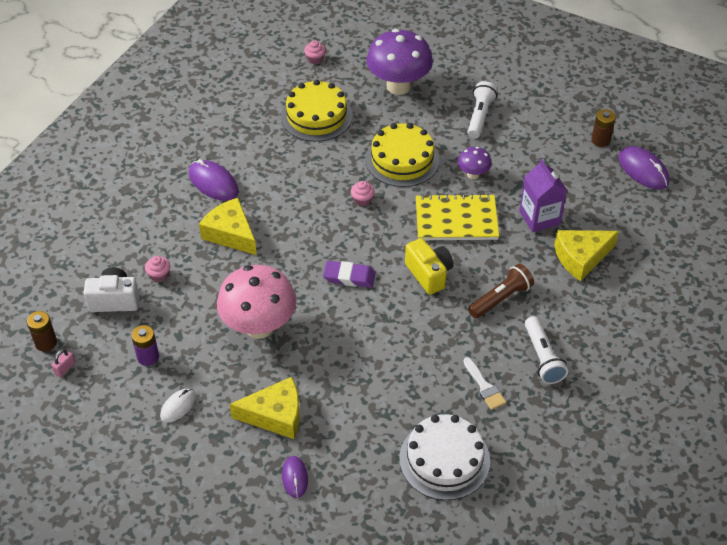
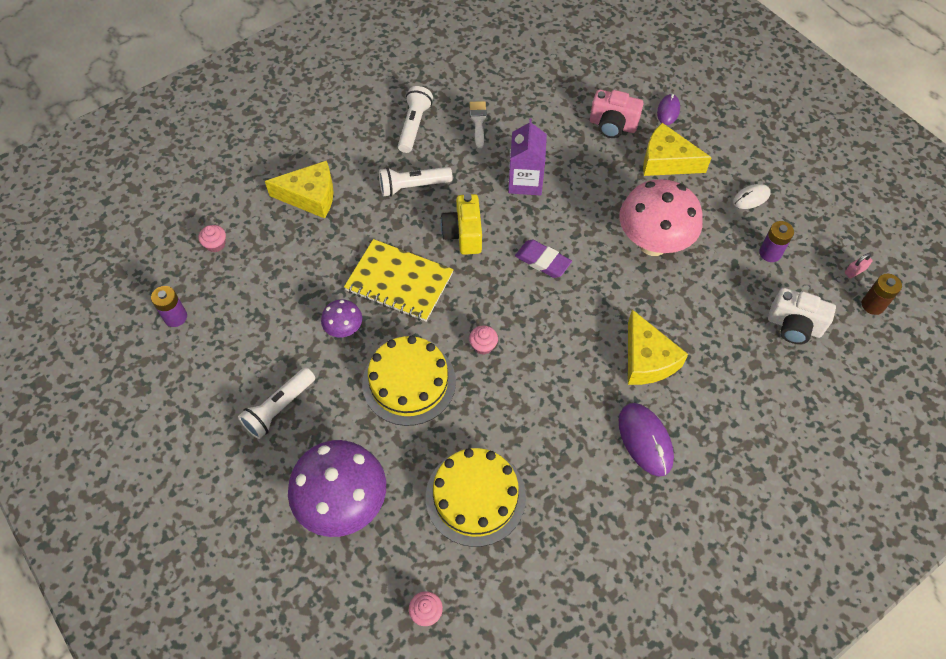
camera: 155 degrees left, 10 degrees up
(159, 275) = (740, 338): pink cupcake -> pink cupcake (215, 244)
(347, 435) = (612, 125): none -> pink camera
(444, 459) = (543, 83): white cake -> none
(500, 298) = (413, 186): brown flashlight -> white flashlight
(539, 218) = (315, 251): purple carton -> purple carton (525, 181)
(600, 140) = (175, 317): brown battery -> purple battery
(643, 170) = (168, 263): purple mouse -> none

